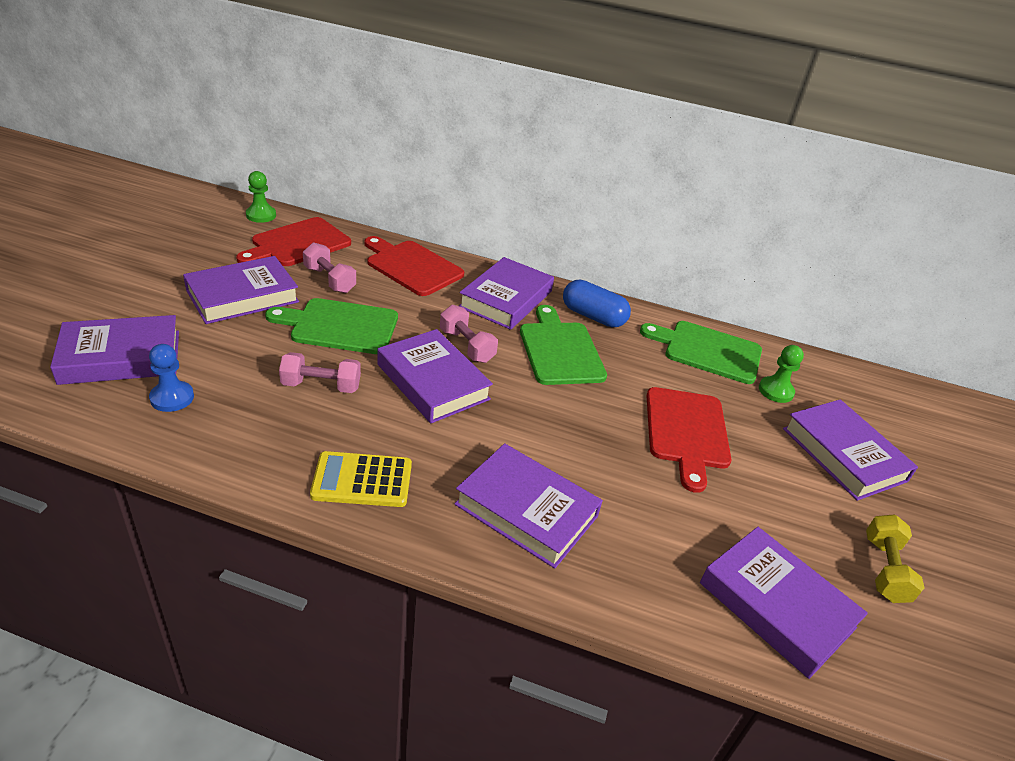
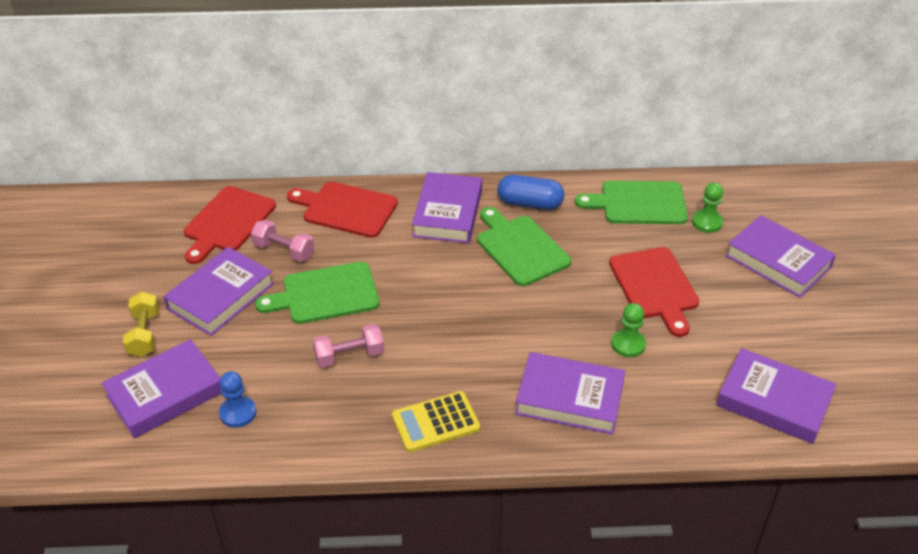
camera: 15 degrees left, 5 degrees up
(261, 215) = (170, 203): green pawn -> green pawn (628, 344)
(433, 382) = (436, 317): purple book -> none
(467, 346) = (442, 273): pink dumbbell -> none
(884, 569) = (836, 346): yellow dumbbell -> yellow dumbbell (144, 334)

